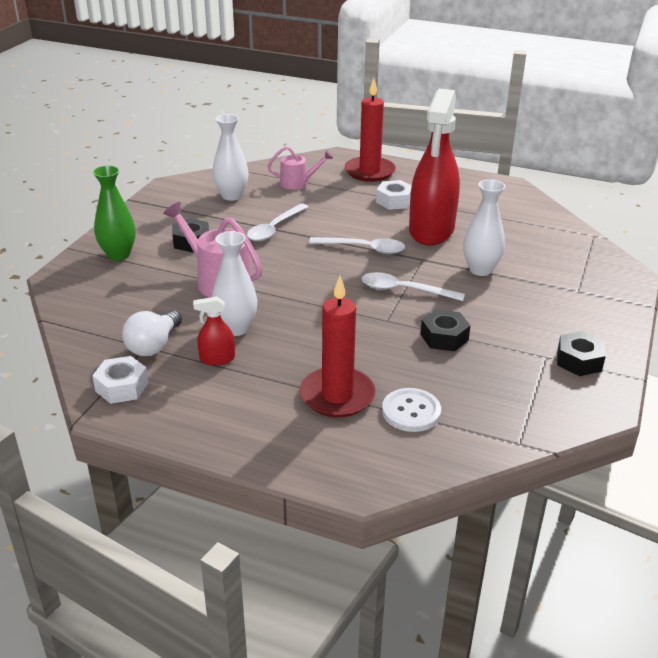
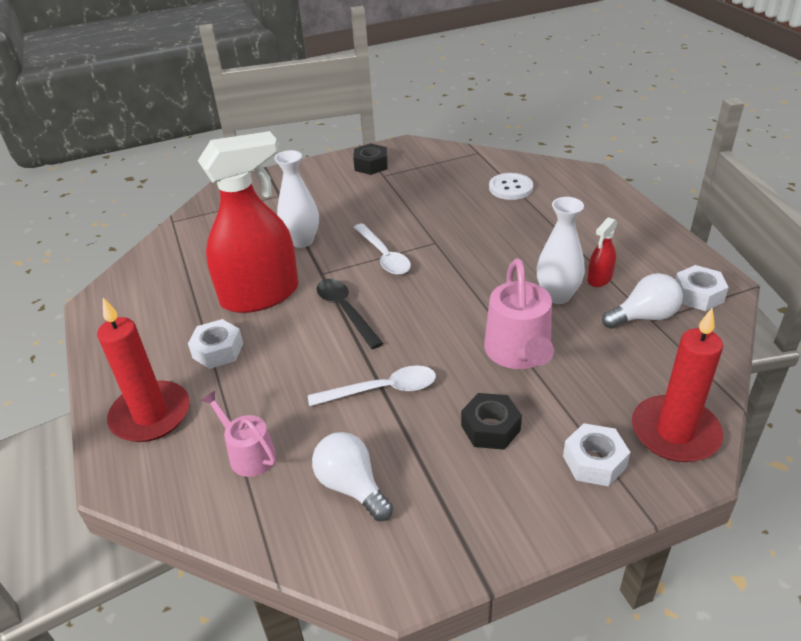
camera: 130 degrees left, 5 degrees up
(118, 255) = (594, 461): green vase -> white nut
(217, 359) = (599, 279): red spray bottle -> red spray bottle turned 90 degrees clockwise
(231, 196) = (352, 486): white vase -> white light bulb
(337, 395) = (542, 215): red candle -> red candle (675, 432)
(363, 249) = (345, 311): white spoon -> black spoon
(444, 337) = (419, 213): black nut -> none

